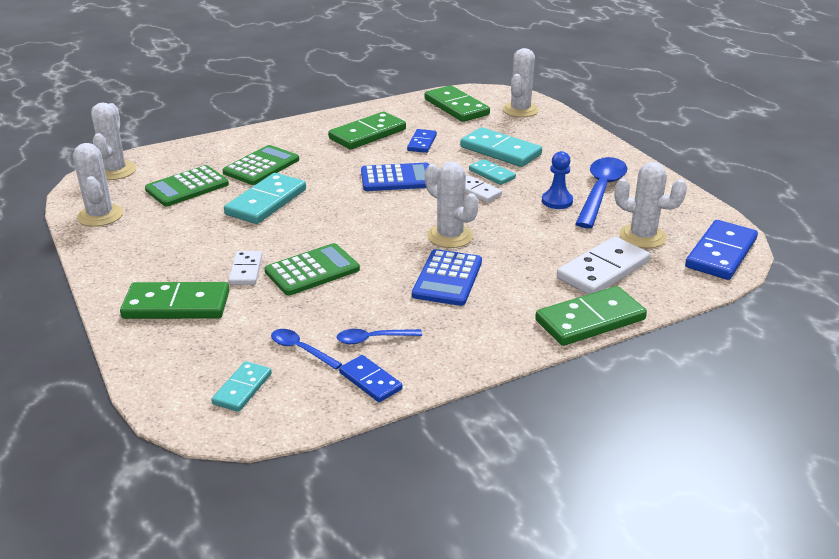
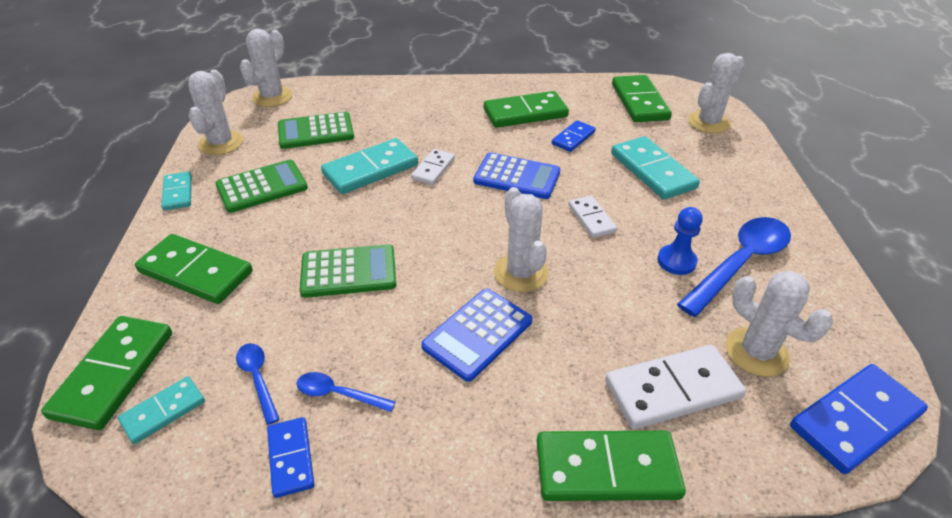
camera: 25 degrees right, 10 degrees up
(174, 382) = (114, 374): none -> green domino
(246, 270) = (289, 249): white domino -> white domino (433, 169)
(261, 166) = (398, 125): green calculator -> green calculator (262, 187)
(492, 174) = (623, 200): turquoise domino -> turquoise domino (178, 193)

